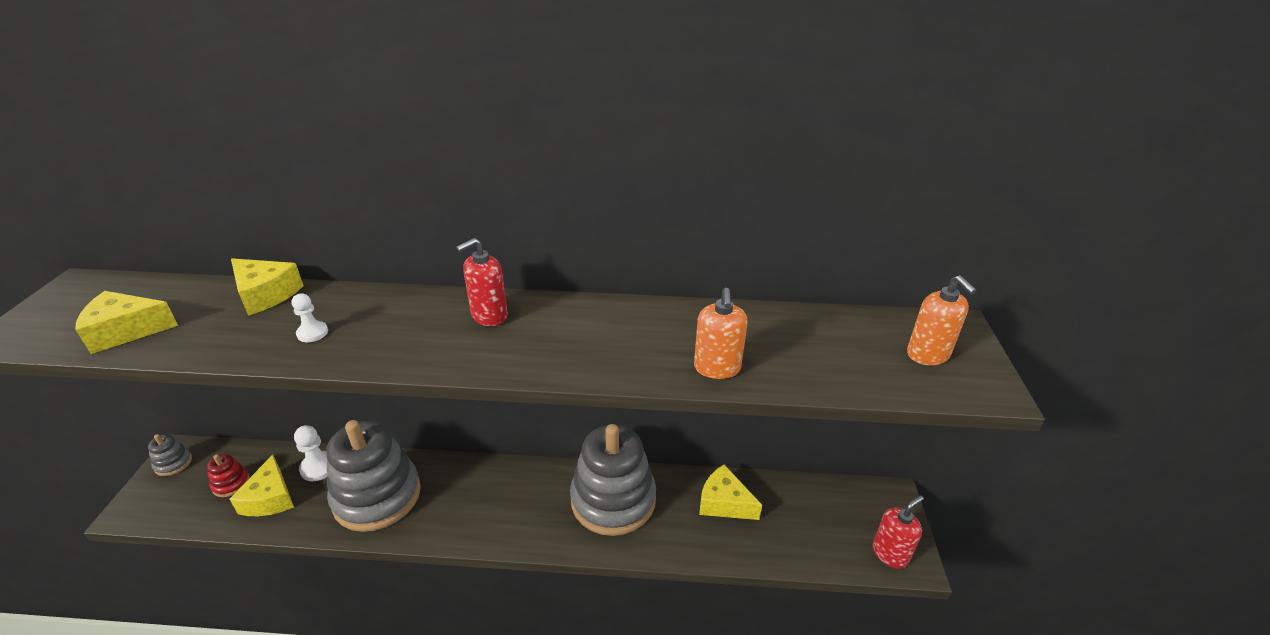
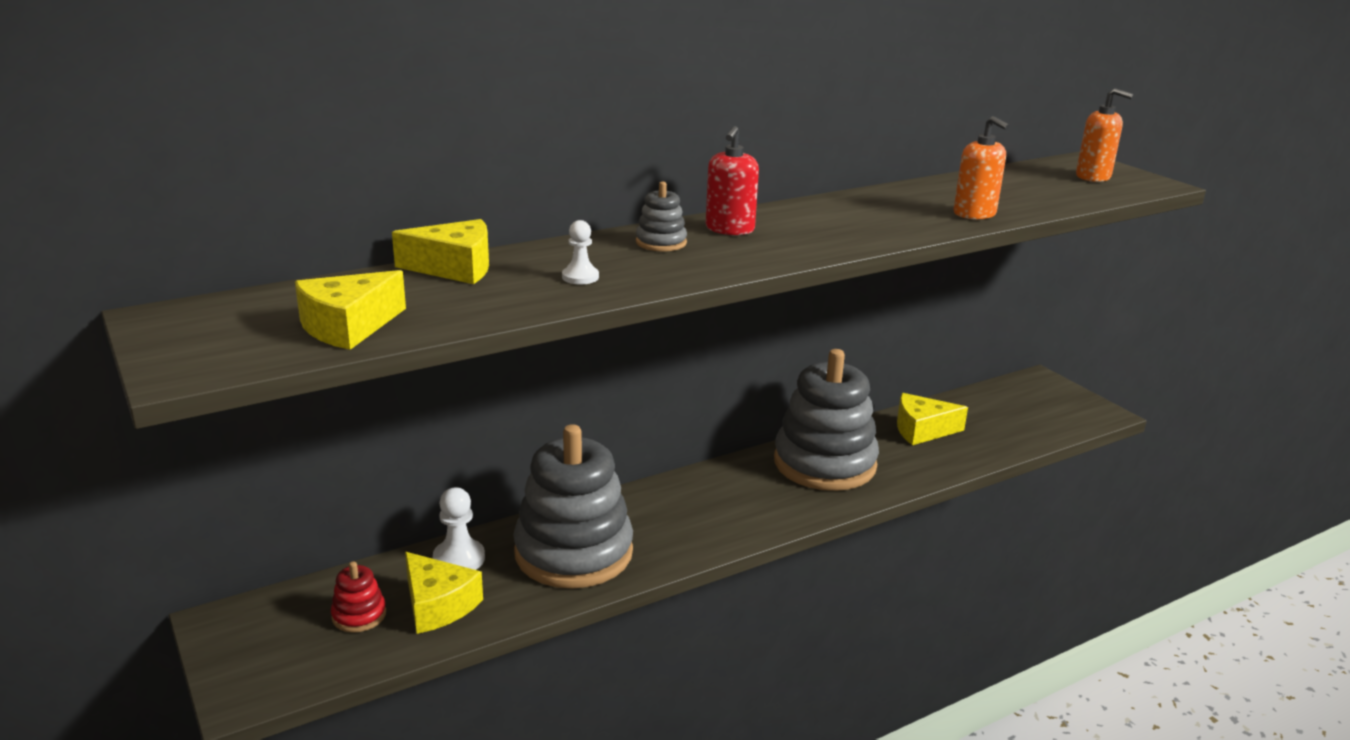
camera: 35 degrees left, 10 degrees down
(173, 463) = (233, 633): grey stacking toy -> grey stacking toy (661, 242)
(890, 553) = (1082, 414): red soap dispenser -> none

